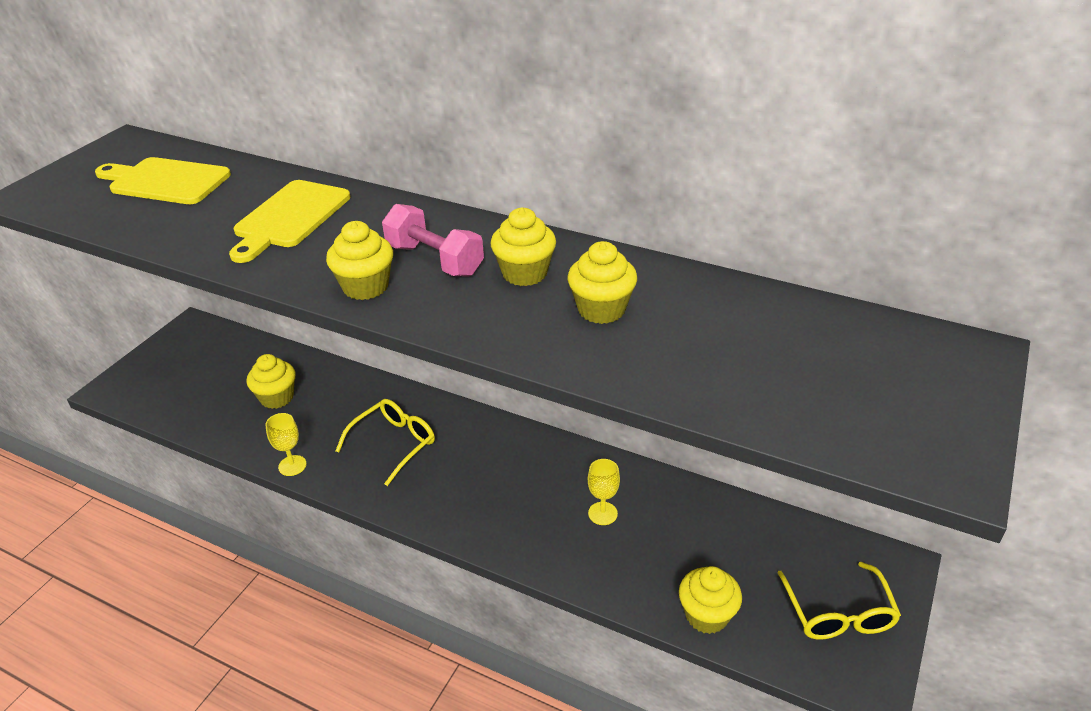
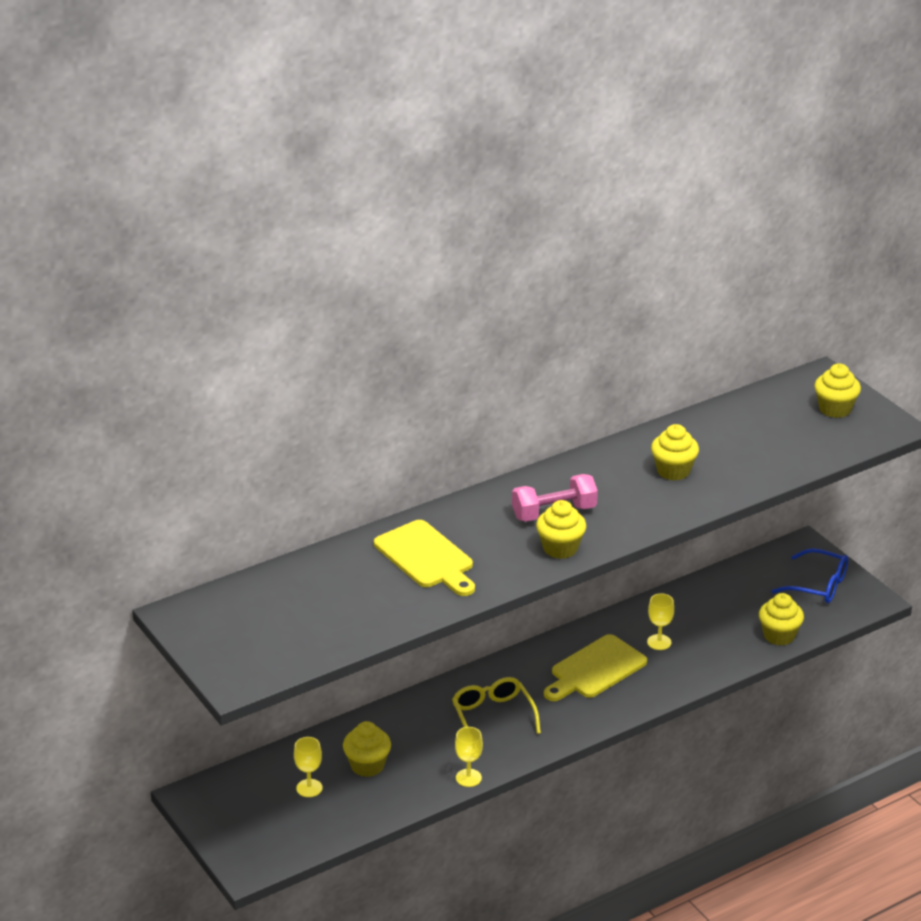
camera: 60 degrees left, 5 degrees down
(166, 181) = (293, 605): yellow cutting board -> yellow cutting board (595, 669)
(229, 378) = (309, 788): none -> yellow goblet
(524, 273) = (606, 484): yellow cupcake -> yellow cupcake (835, 409)
(838, 613) = (818, 585): yellow glasses -> blue glasses

